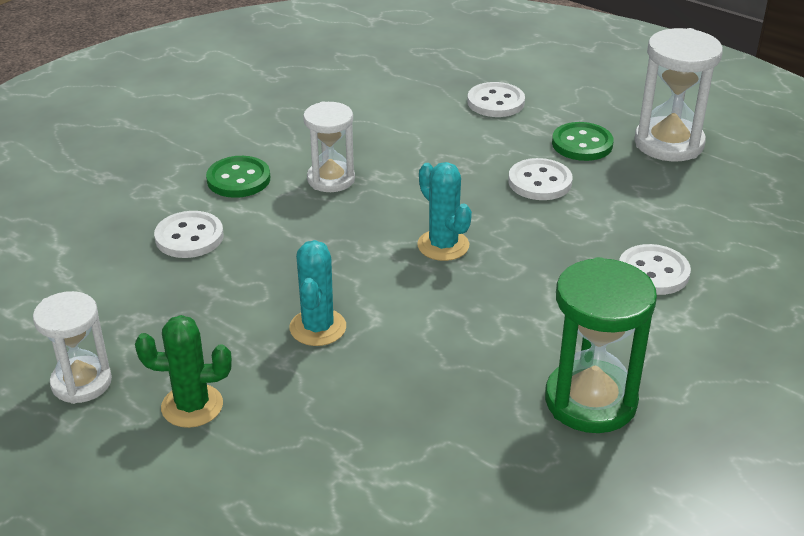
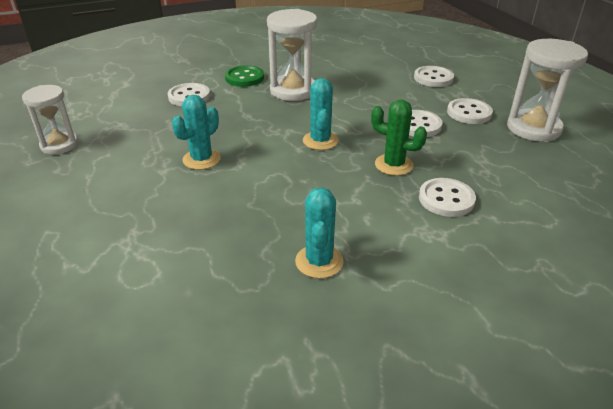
camera: 30 degrees right, 0 degrees up
(192, 406) = (93, 175): green cactus -> green cactus (393, 165)
(331, 179) = (293, 90): white hourglass -> white hourglass, size x1.51
(582, 144) = (469, 113): green button -> white button
(590, 401) = (319, 261): green hourglass -> turquoise cactus

